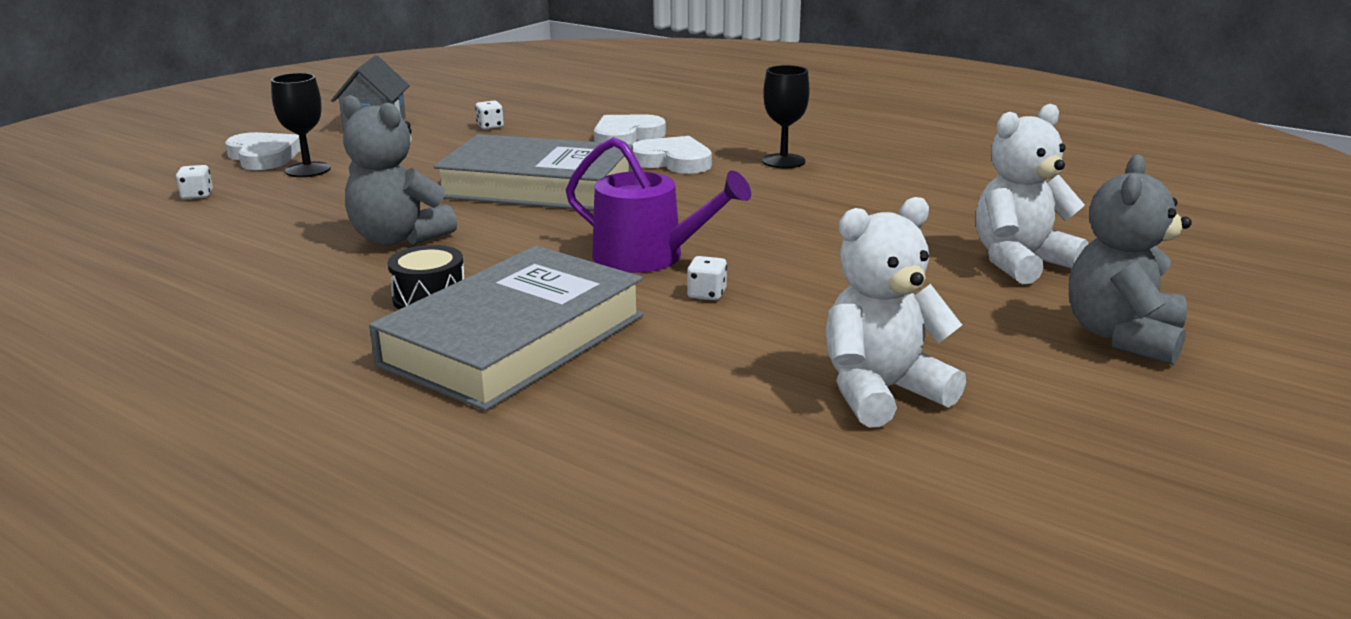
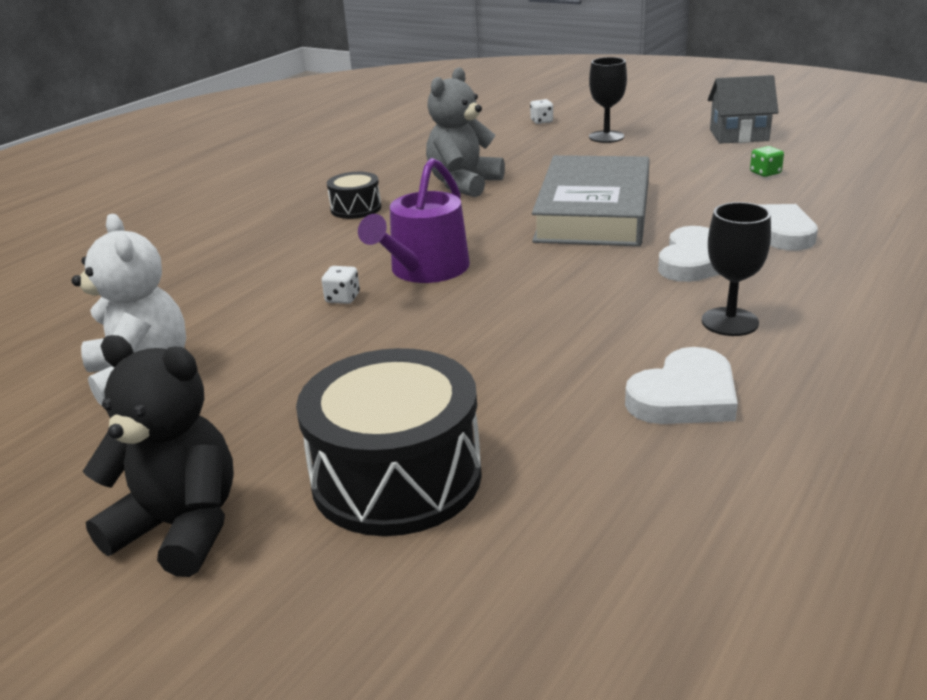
camera: 90 degrees right, 5 degrees up
(263, 156) = (632, 120): white heart -> white heart (684, 396)
(490, 126) = (765, 173): white dice -> green dice
(514, 340) = (282, 240): grey book -> none
(1020, 262) = (396, 477): white teddy bear -> black drum
(1122, 337) = (180, 527): grey teddy bear -> black teddy bear

